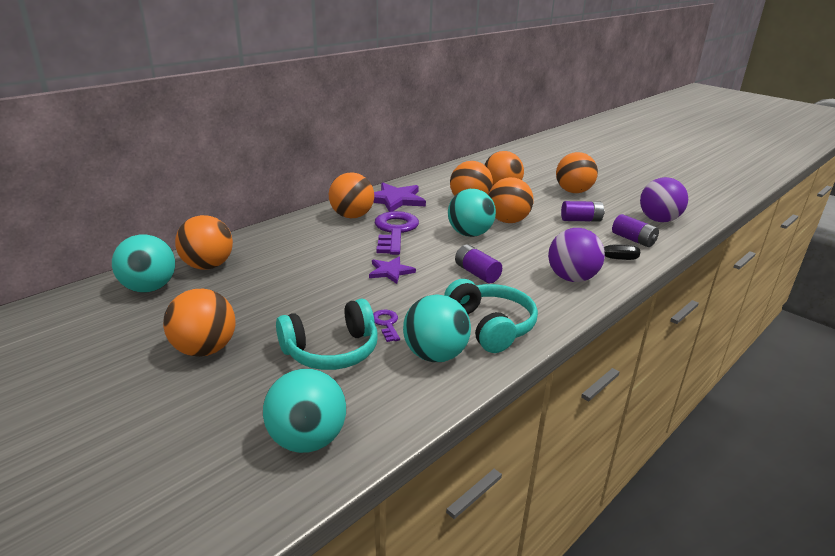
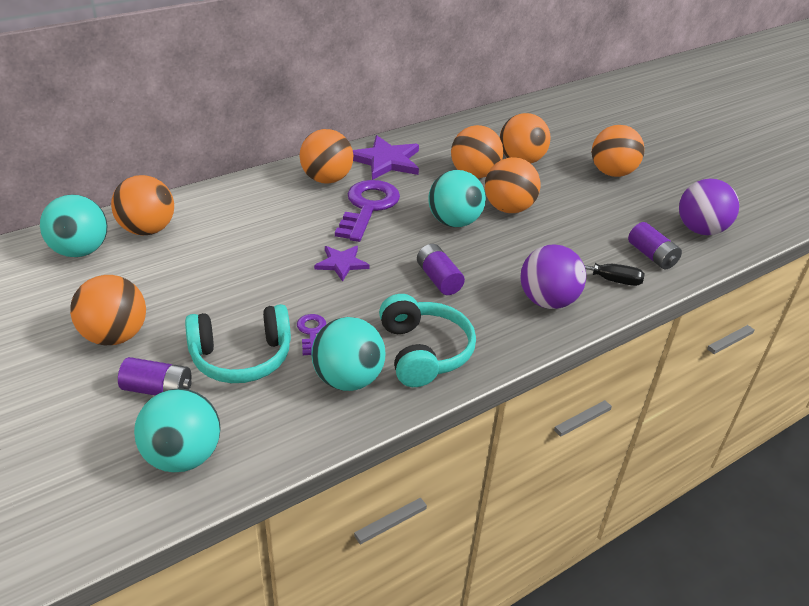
camera: 10 degrees right, 10 degrees up
(581, 220) = (600, 218): purple battery -> purple battery (158, 390)

